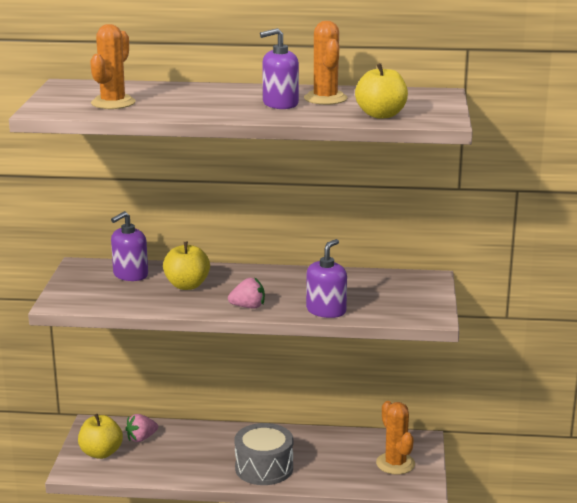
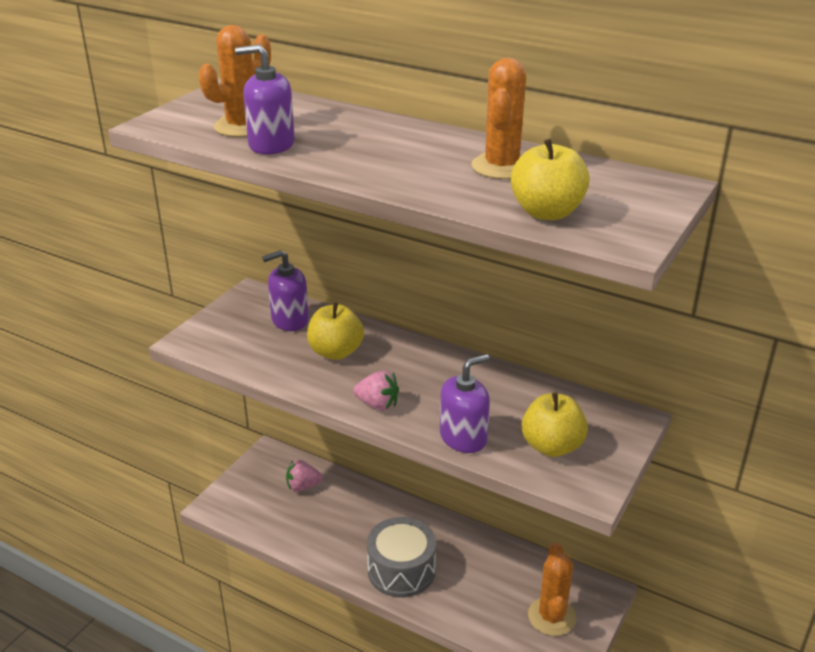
camera: 25 degrees right, 10 degrees up
(101, 453) = (253, 492): yellow apple -> yellow apple (552, 446)
(280, 104) = (433, 165): purple soap dispenser -> purple soap dispenser (271, 144)

